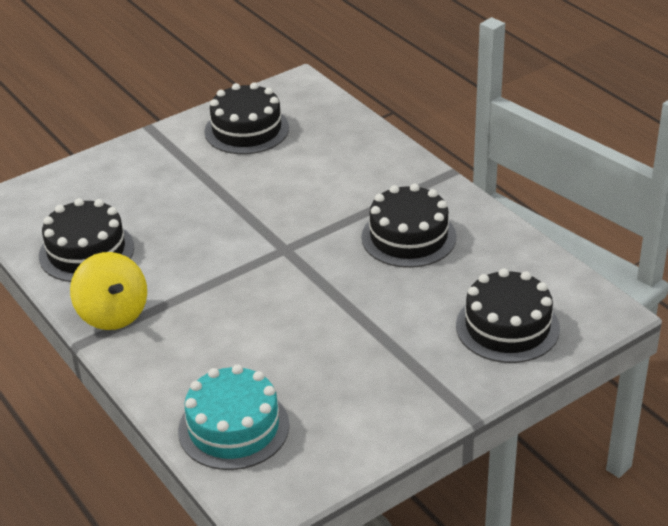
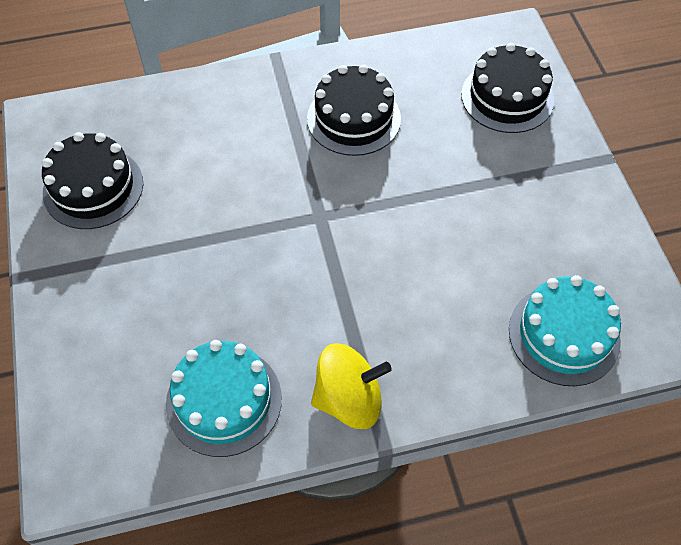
camera: 70 degrees left, 20 degrees up
(86, 251) = (224, 400): black cake -> turquoise cake

